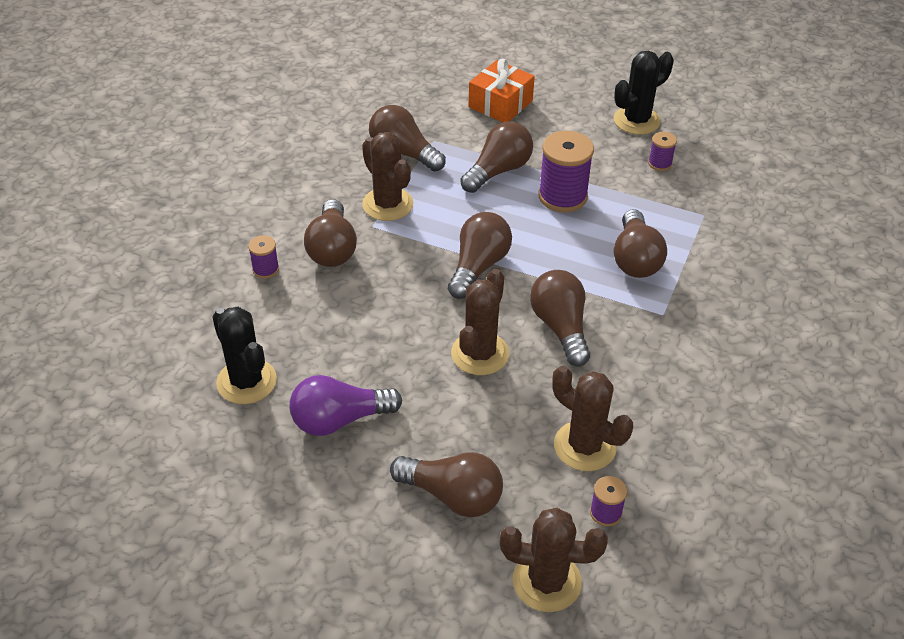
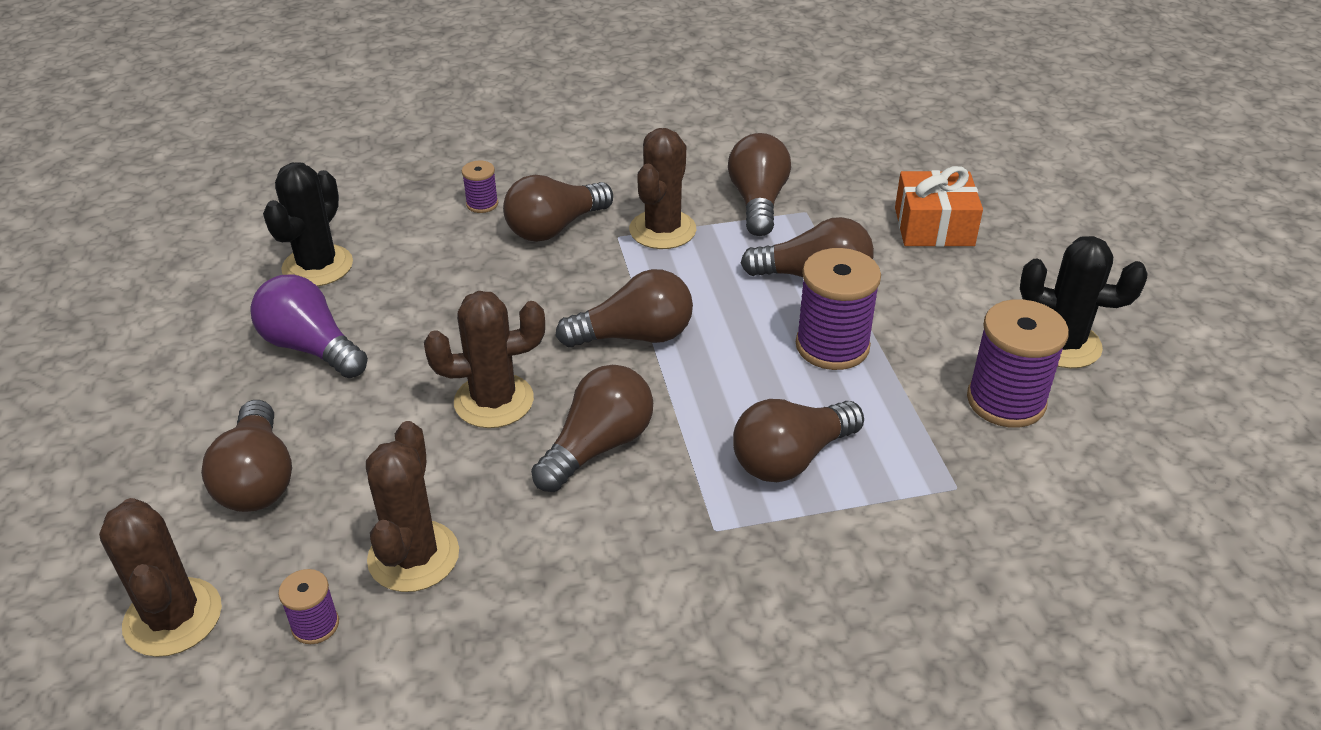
camera: 55 degrees right, 5 degrees down
(660, 163) = (1006, 401): purple spool -> purple spool, size x1.99

